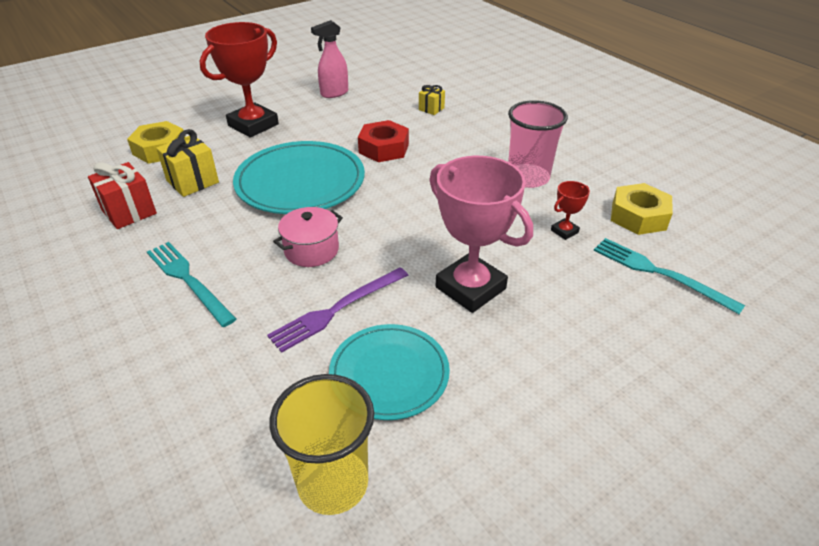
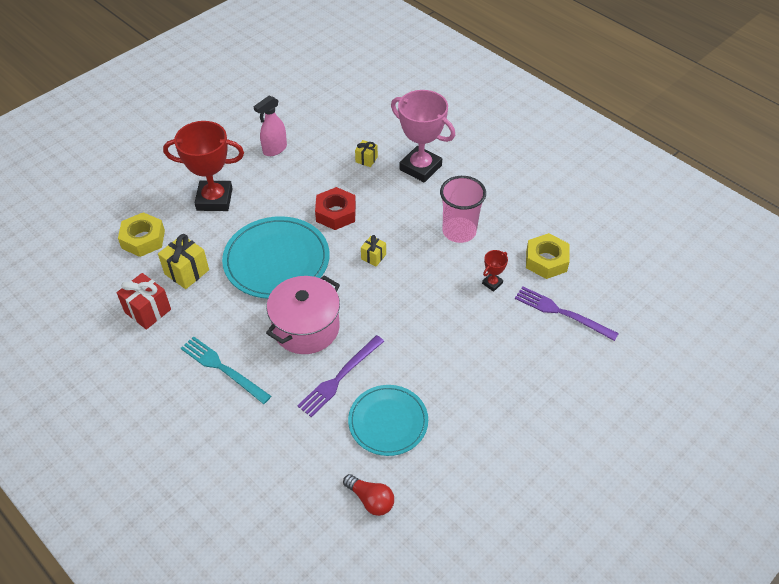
camera: 10 degrees left, 10 degrees up
(253, 125) = (214, 199): red trophy -> red trophy turned 60 degrees clockwise
(311, 250) = (306, 328): pink pot -> pink pot, size x1.60
(333, 483) = (371, 500): yellow cup -> red light bulb
(417, 190) = (373, 257): none -> yellow gift
(470, 288) = (430, 345): pink trophy -> pink trophy (420, 167)
(659, 273) = (562, 313): turquoise fork -> purple fork

